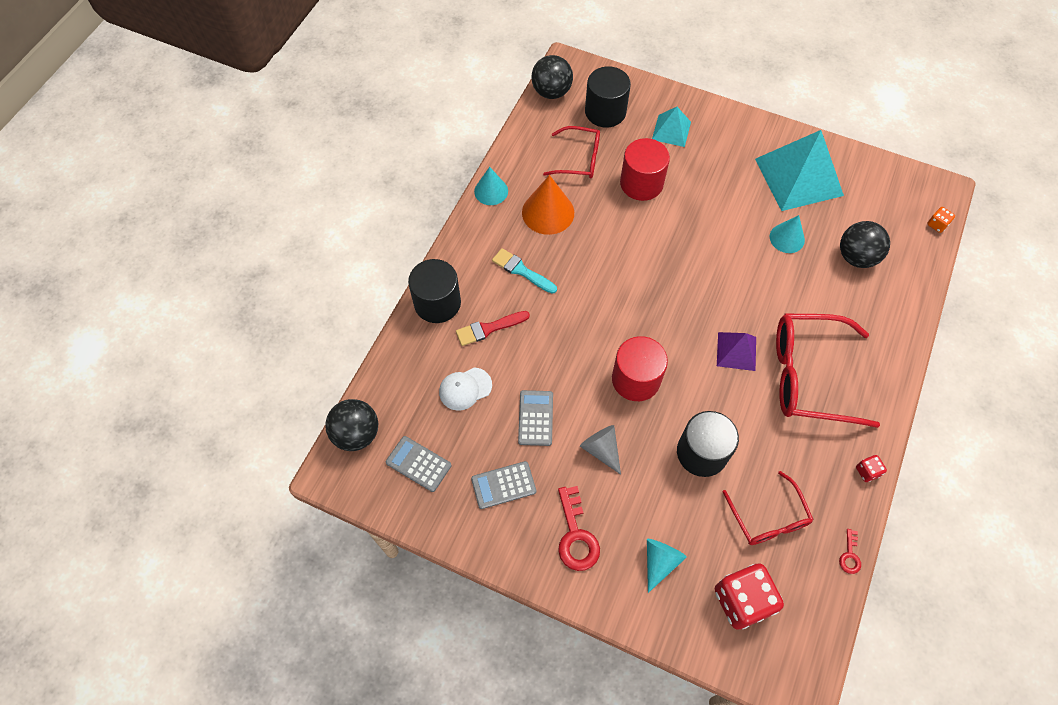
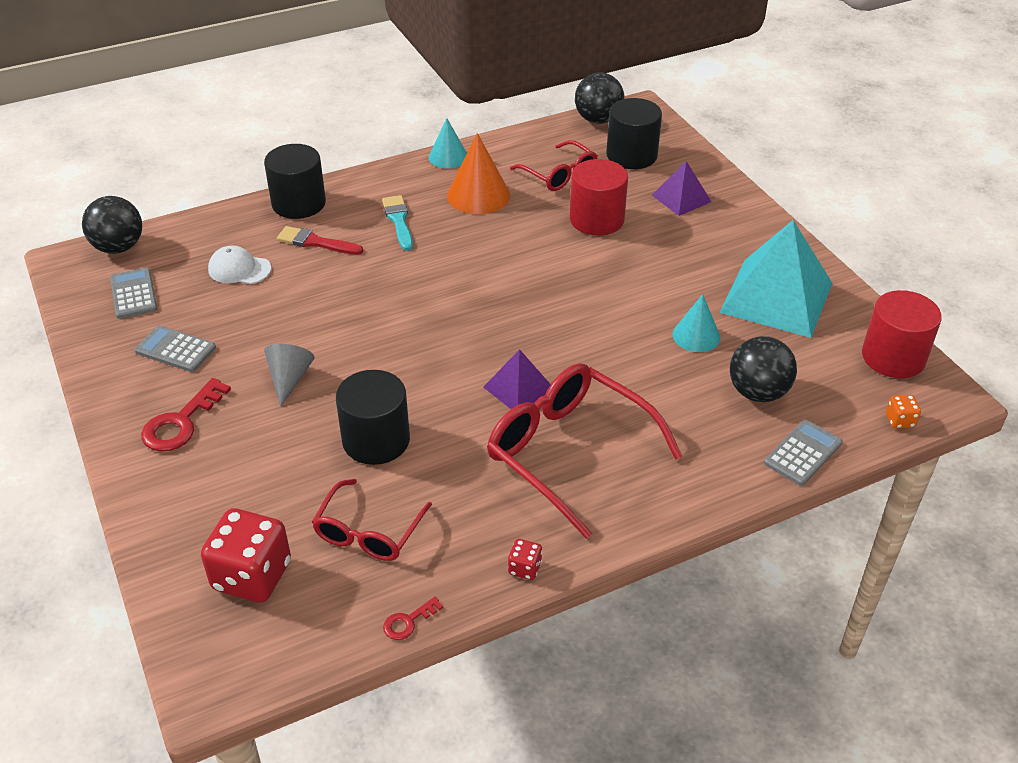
camera: 40 degrees right, 20 degrees down
(535, 418) = (266, 322): grey calculator -> grey calculator (802, 453)
(636, 379) = (392, 350): red cylinder -> red cylinder (893, 357)
(660, 562) = (222, 492): turquoise cone -> none
(671, 130) = (681, 198): turquoise pyramid -> purple pyramid

